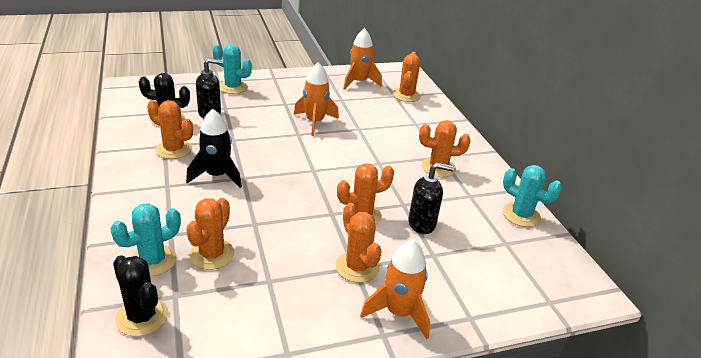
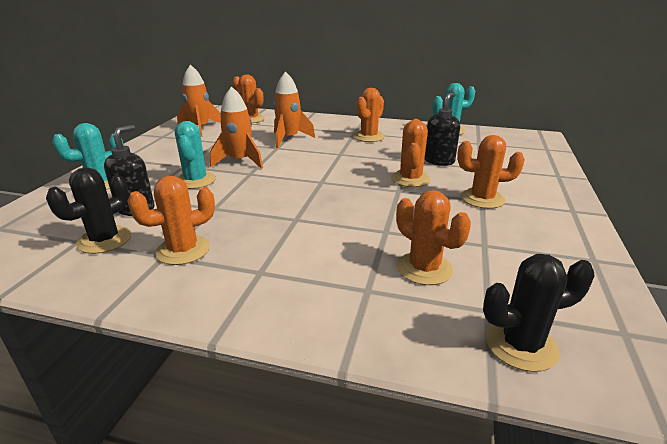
camera: 55 degrees left, 5 degrees down
(153, 261) = (413, 314): turquoise cactus -> turquoise cactus (195, 180)
(217, 176) = (276, 233): black rocket -> none
(398, 313) = (547, 198): orange rocket -> orange rocket (289, 139)

